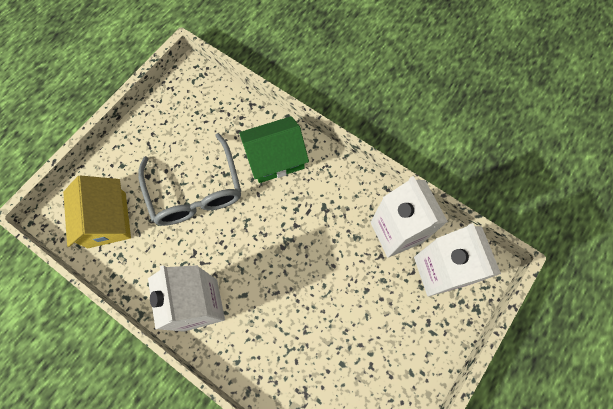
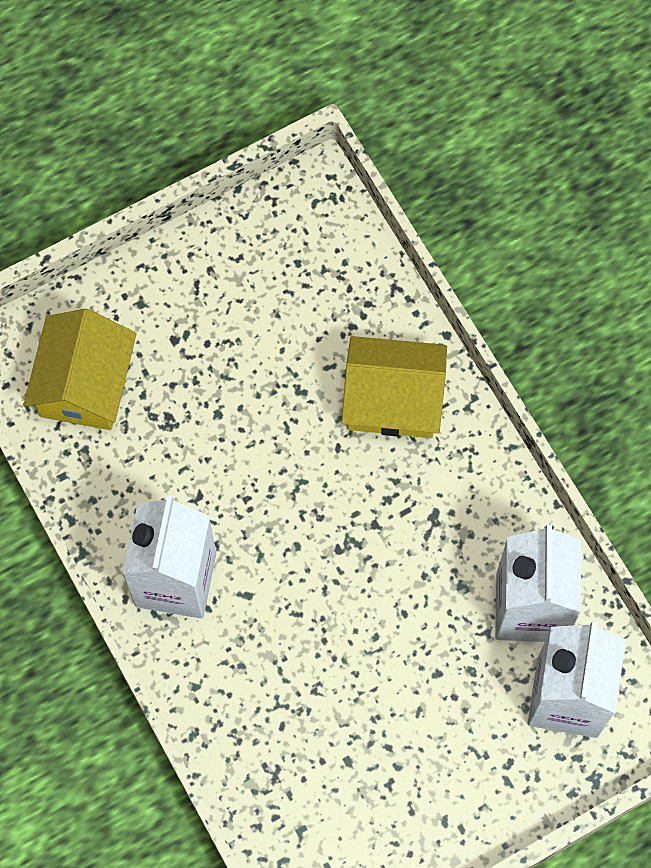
camera: 25 degrees right, 0 degrees up
(195, 190) = (241, 397): grey glasses -> none
(275, 158) = (393, 399): green house -> yellow house

